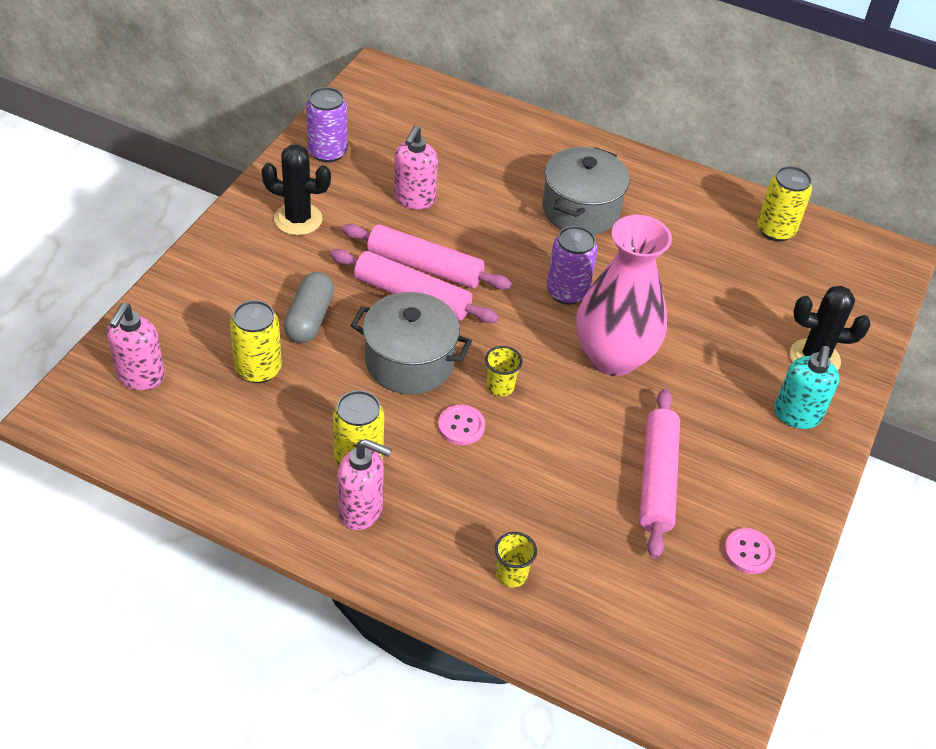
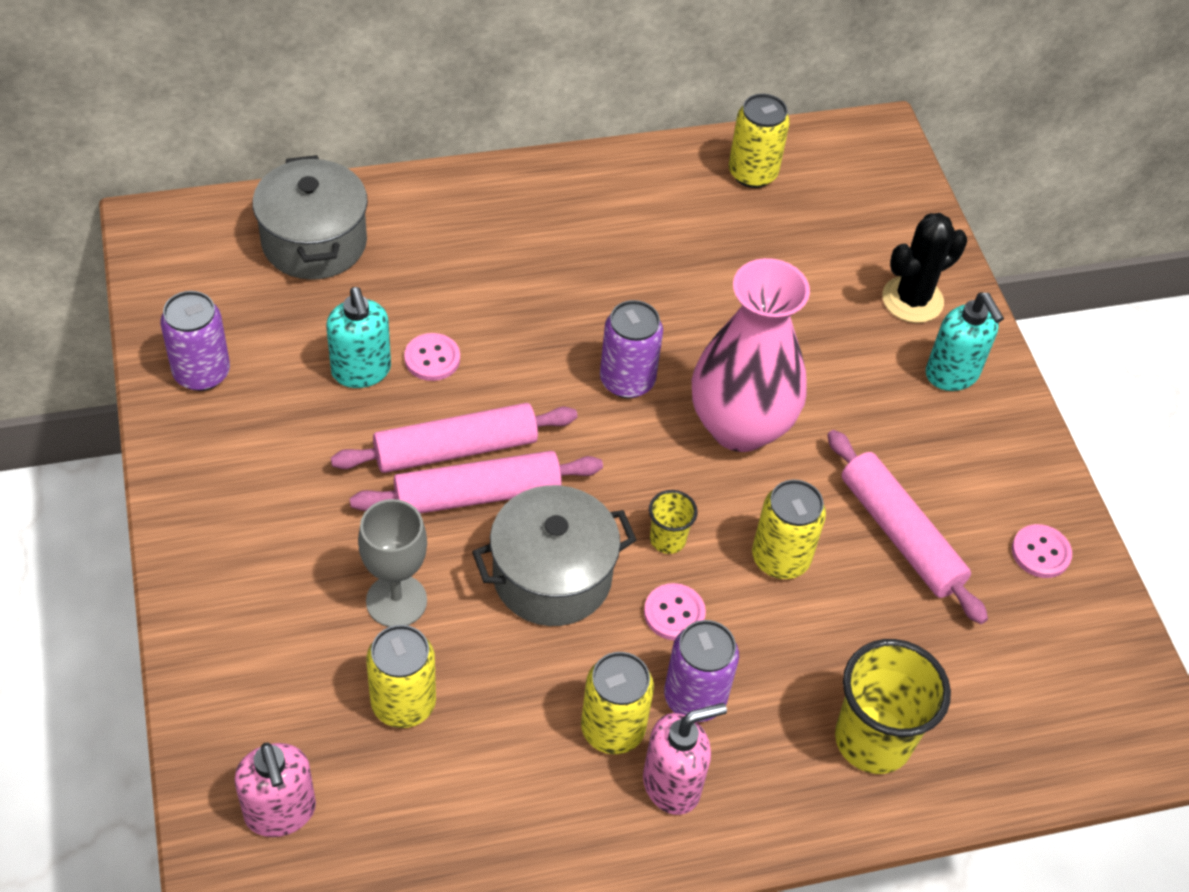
camera: 40 degrees left, 5 degrees up
(298, 219) = (256, 484): black cactus -> none
(309, 319) = (396, 601): grey capsule -> grey goblet
(414, 199) = (361, 371): pink soap dispenser -> turquoise soap dispenser
(425, 476) = (694, 697): none -> purple can
(461, 215) = (432, 358): none -> pink button
(511, 575) = (873, 740): yellow cup -> yellow cup, size x2.00
(561, 441) = (780, 558): none -> yellow can
(580, 210) = (548, 270): grey pot -> grey pot (314, 242)

